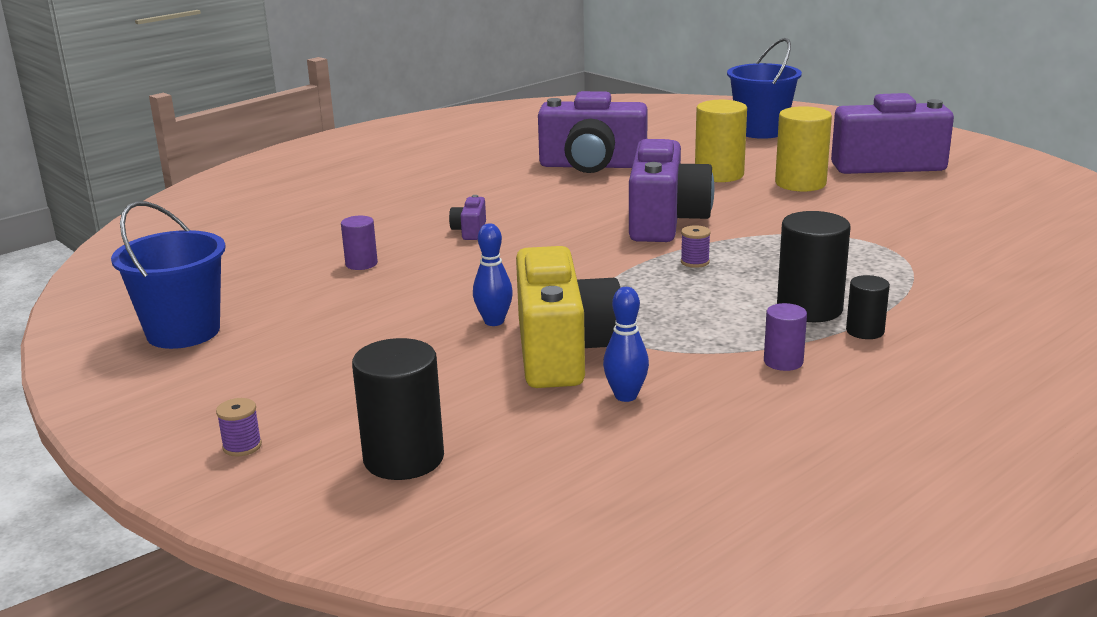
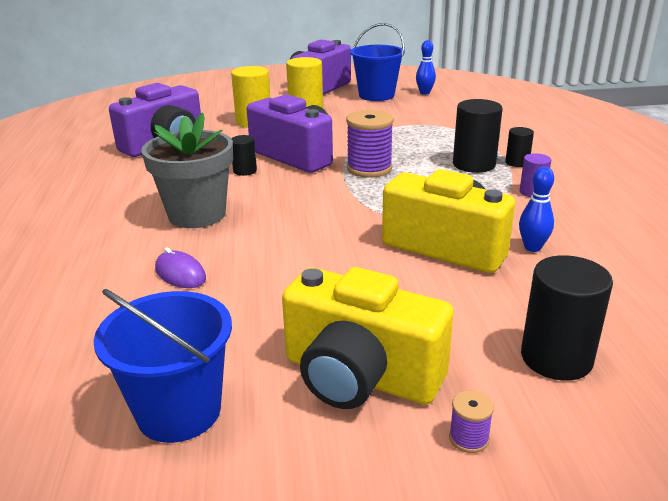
camera: 55 degrees left, 5 degrees up
(286, 379) = (359, 376): none -> yellow camera
(361, 264) = (180, 274): purple cylinder -> purple mouse
(470, 231) = (197, 214): purple camera -> grey flower pot
(494, 321) = (368, 254): blue bowling pin -> blue bowling pin (424, 93)
(590, 214) = (245, 171): none -> black cylinder
(695, 262) = (369, 168): purple spool -> purple spool, size x2.18
(761, 131) = (212, 93): blue bucket -> blue bucket (376, 95)

